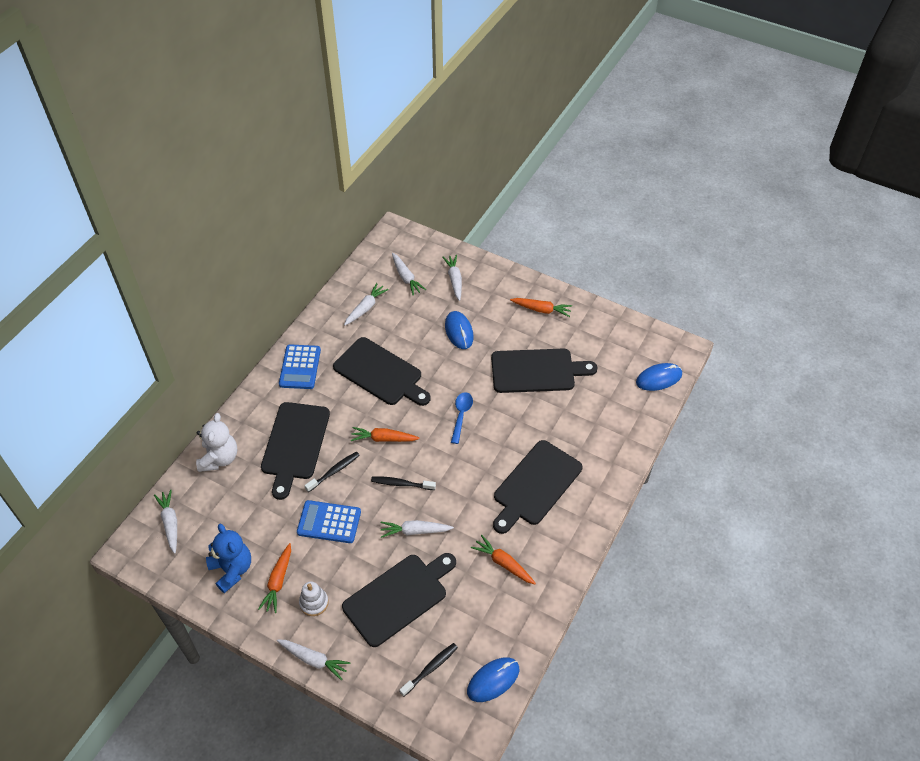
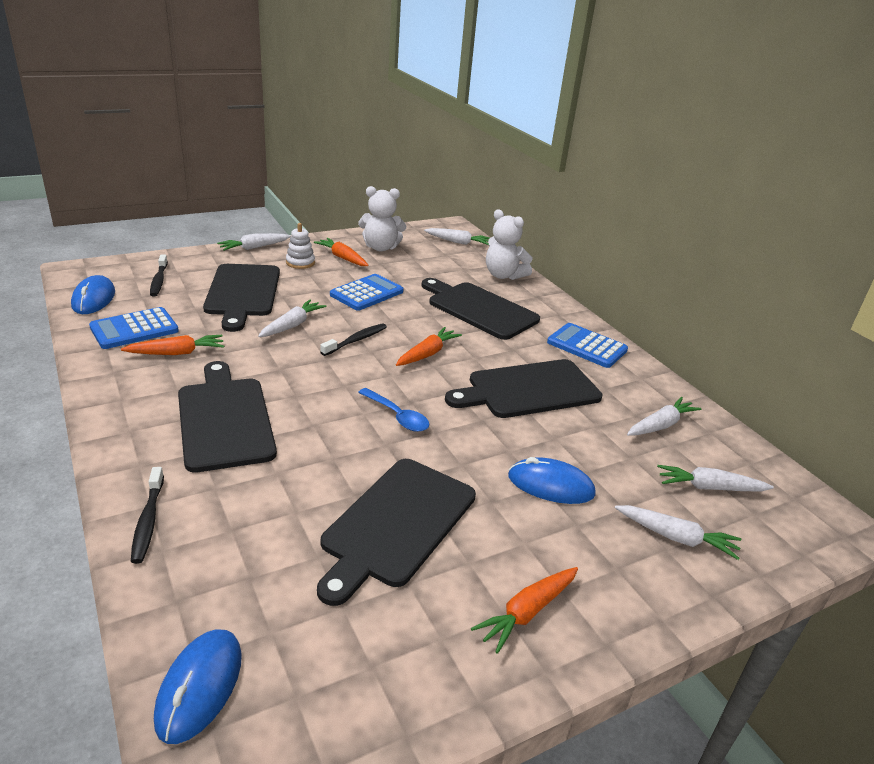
camera: 120 degrees right, 20 degrees down
(232, 570) = (380, 247): blue teddy bear -> white teddy bear
(334, 471) = (420, 315): black toothbrush -> black toothbrush (148, 521)
(365, 308) = (660, 425): white carrot -> white carrot turned 105 degrees counterclockwise
(502, 613) = (134, 329): none -> blue calculator

